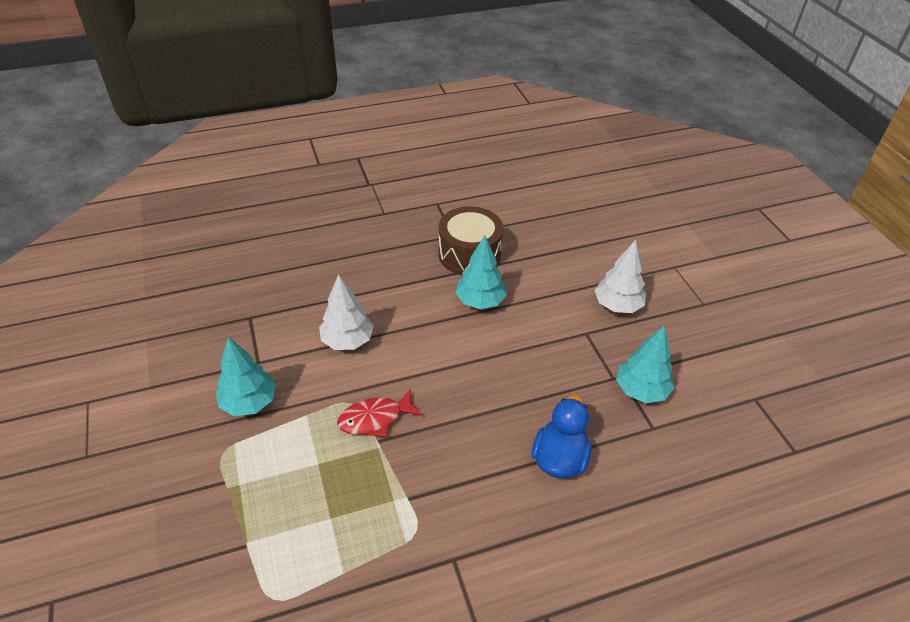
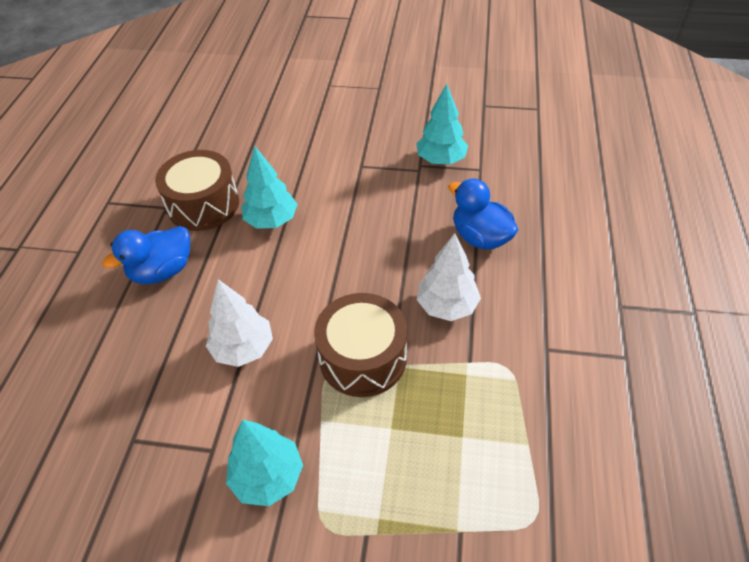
camera: 60 degrees left, 5 degrees up
(375, 419) = (363, 357): red fish -> brown drum
(392, 263) = (162, 271): none -> blue duck
(617, 305) = (345, 134): white tree -> white tree (446, 306)

